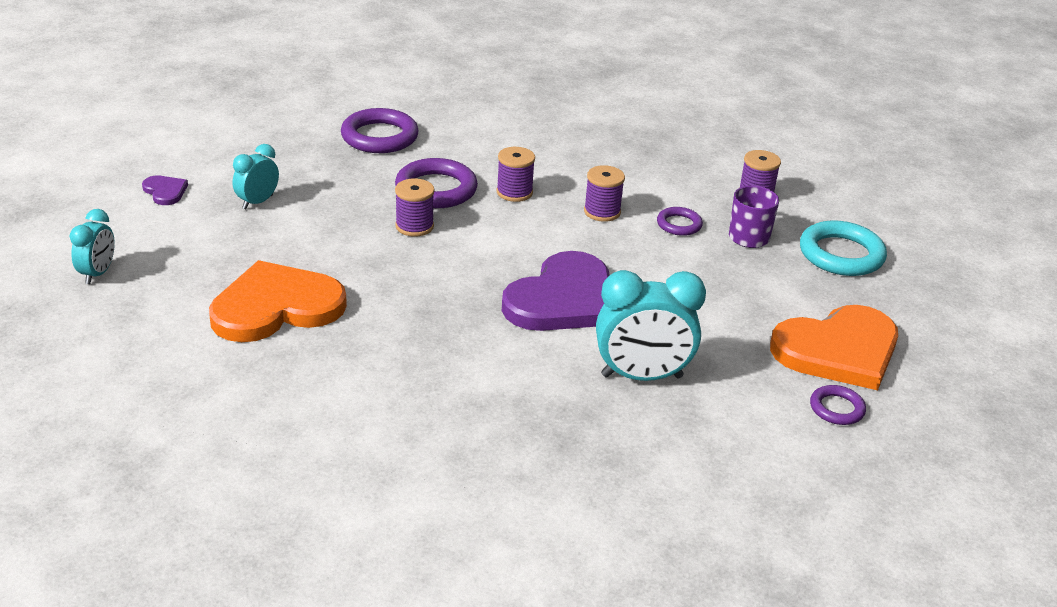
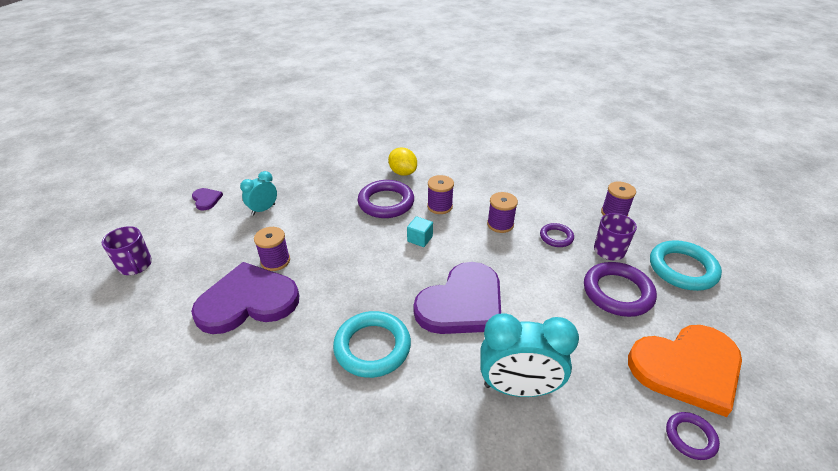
camera: 10 degrees right, 5 degrees up
(98, 273) = (135, 265): turquoise clock -> purple mug
(276, 307) = (247, 301): orange heart -> purple heart
(379, 137) = (357, 161): purple ring -> purple ring (617, 292)
(414, 226) = (364, 233): purple spool -> purple spool (275, 261)
(452, 150) = (403, 172): none -> yellow lemon
(456, 346) = (372, 347): none -> turquoise ring
(494, 231) = (420, 239): none -> turquoise cube

